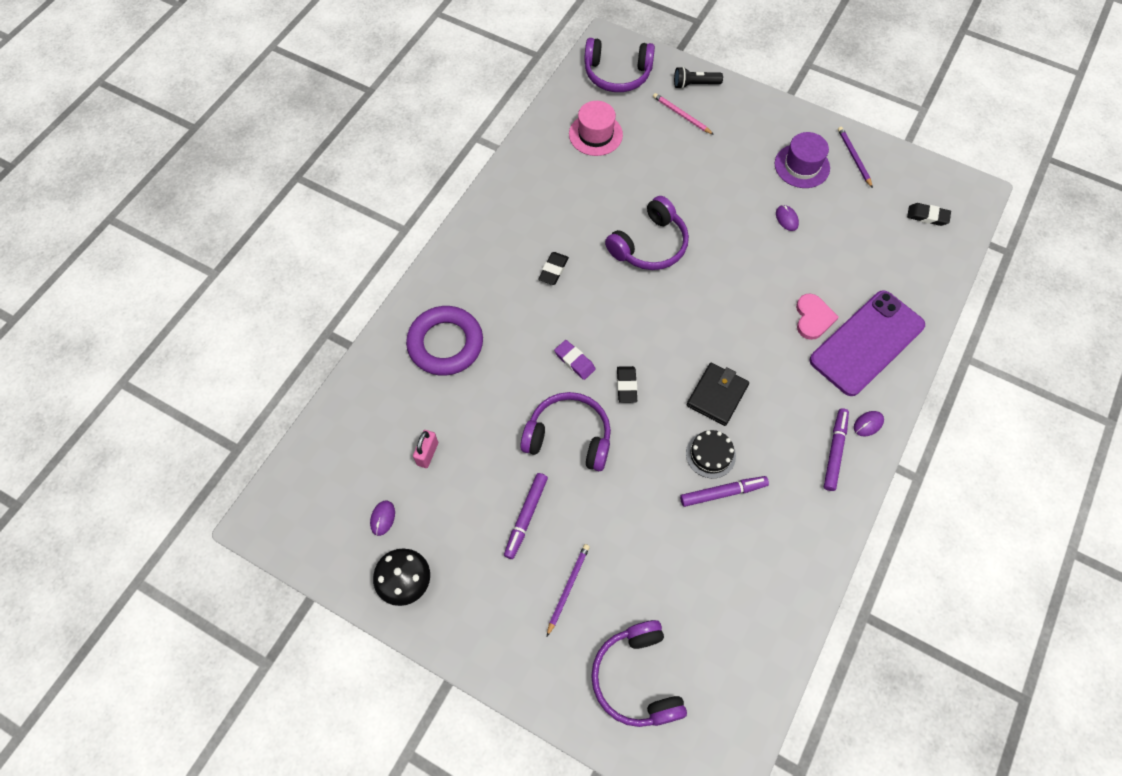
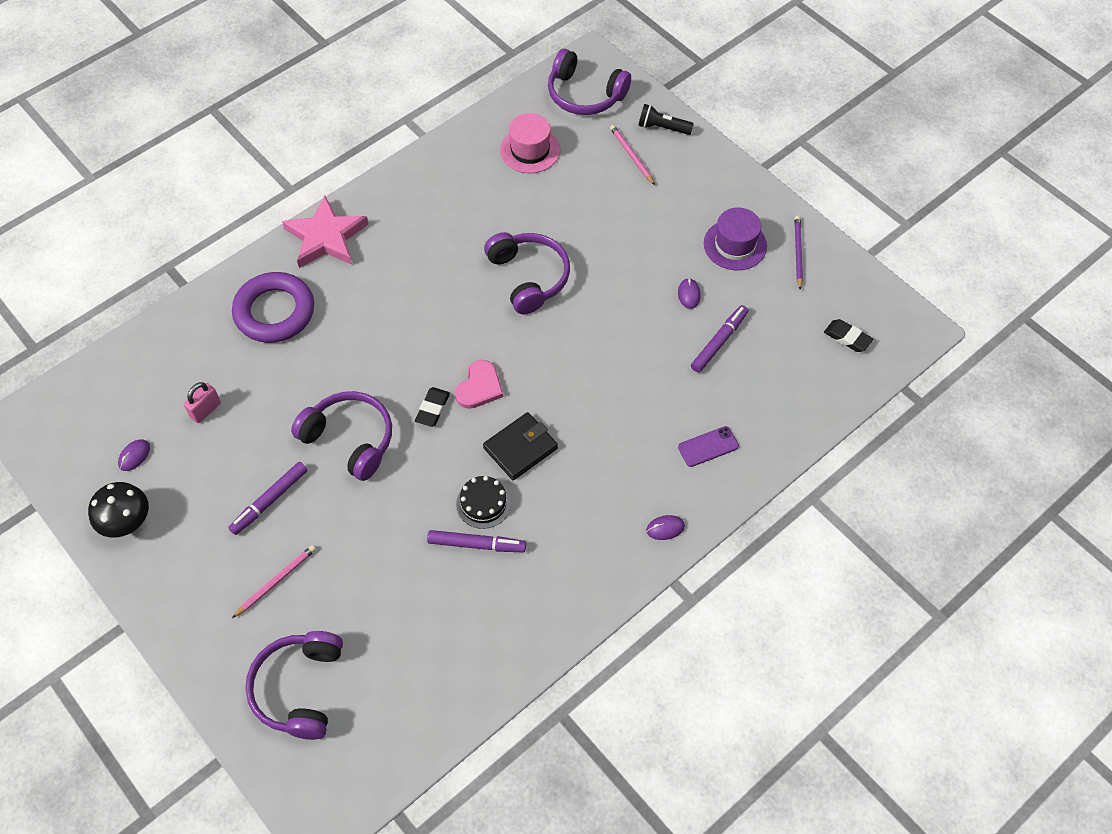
camera: 20 degrees right, 5 degrees down
(458, 262) = (326, 237): none -> pink star
(553, 270) = (417, 273): black eraser -> none
(568, 588) = (276, 581): purple pencil -> pink pencil
(574, 361) = (393, 368): purple eraser -> none
(649, 245) = (528, 277): purple headphones -> purple headphones turned 90 degrees counterclockwise
(813, 318) = (663, 403): pink heart -> pink heart (479, 387)
(834, 451) = (614, 543): purple marker -> purple marker (719, 342)
(866, 343) = (708, 446): purple phone -> purple phone, size x0.42

